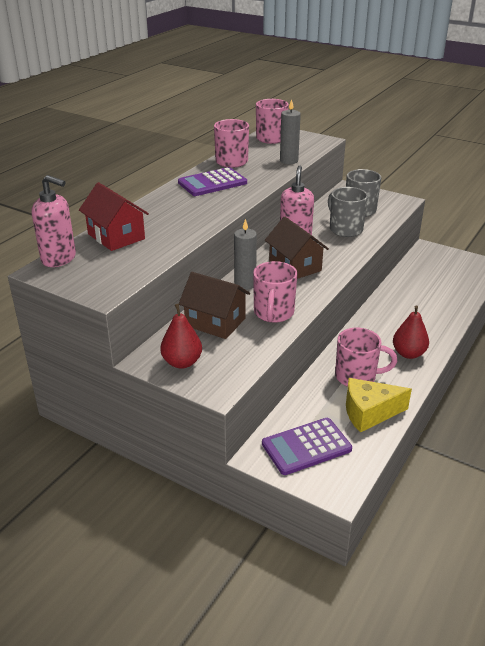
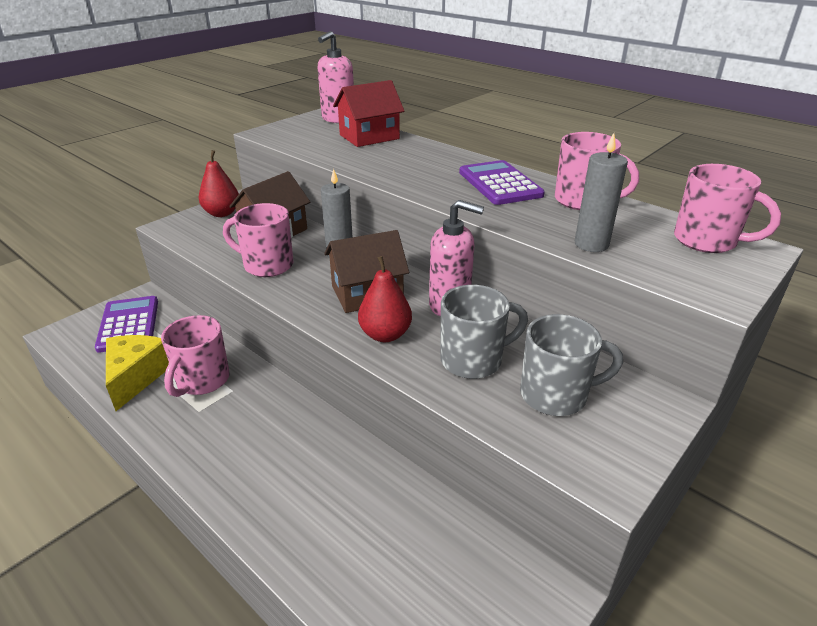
camera: 100 degrees right, 0 degrees up
(408, 353) = (215, 444): red pear -> red pear (385, 335)

